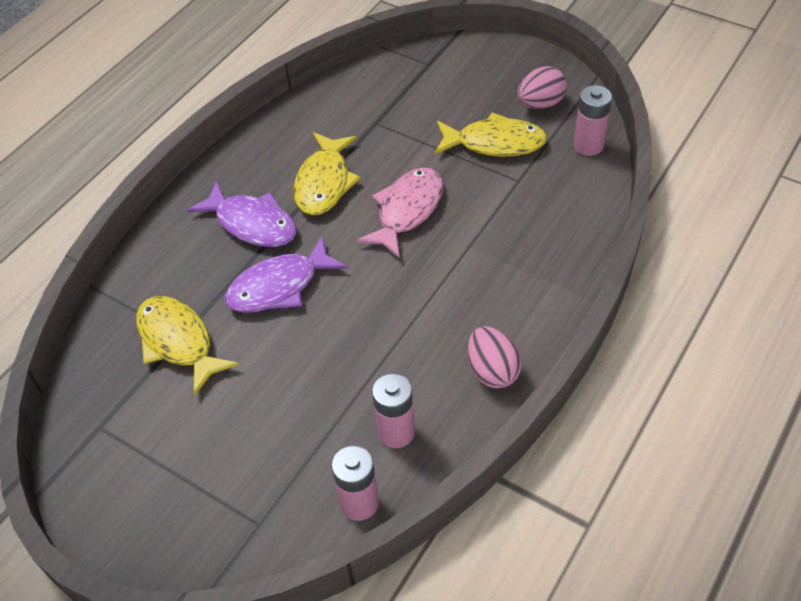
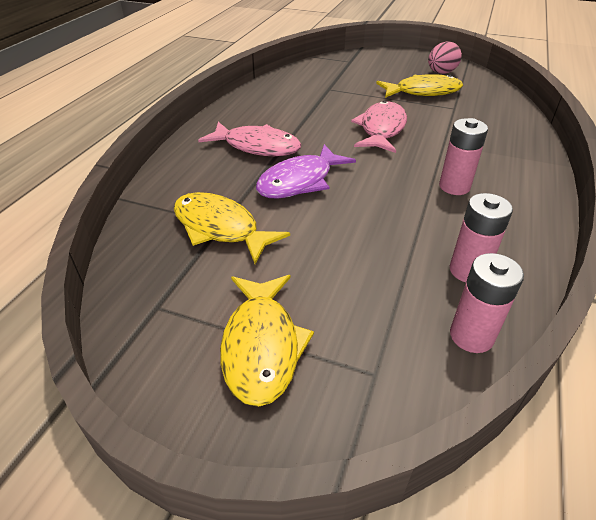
camera: 15 degrees left, 10 degrees down
(252, 224) = (257, 147): purple fish -> pink fish
(324, 183) = (306, 120): yellow fish -> yellow fish (262, 346)
(492, 371) = (521, 216): pink egg -> none
(588, 145) = (490, 88): pink battery -> pink battery (454, 186)

